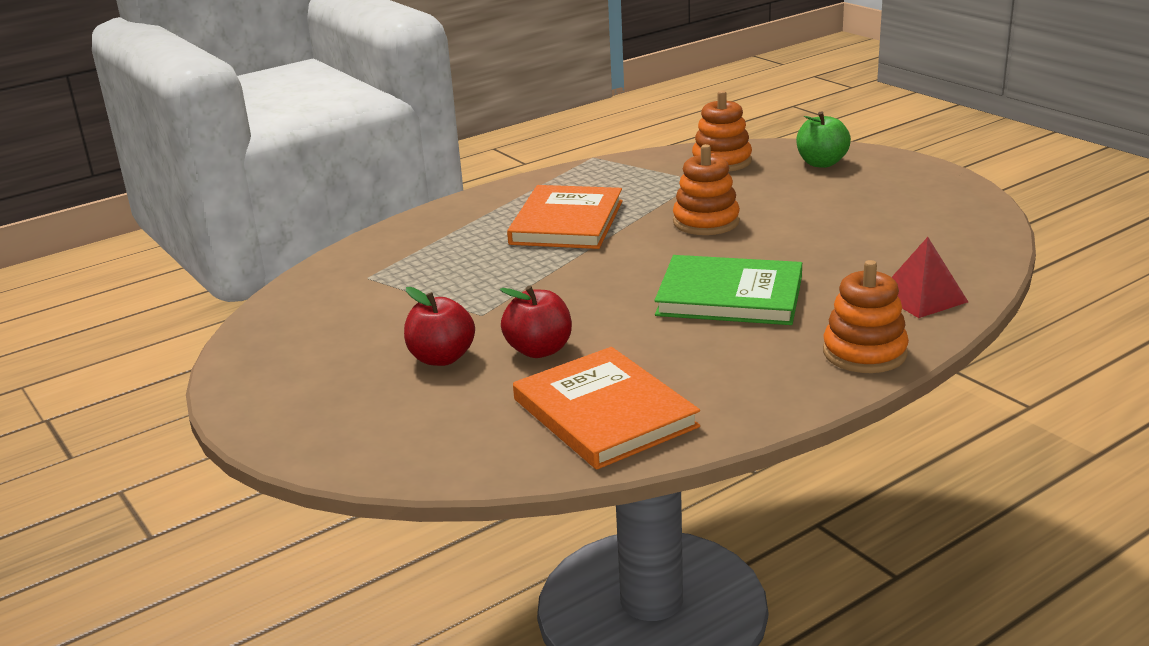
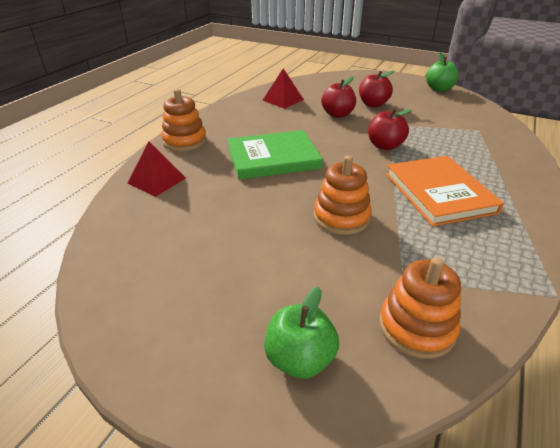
camera: 150 degrees right, 10 degrees up
(251, 367) = (439, 89): none -> green apple
(544, 281) = (385, 146): none -> red apple
(604, 413) = (283, 100): orange book -> red pyramid

